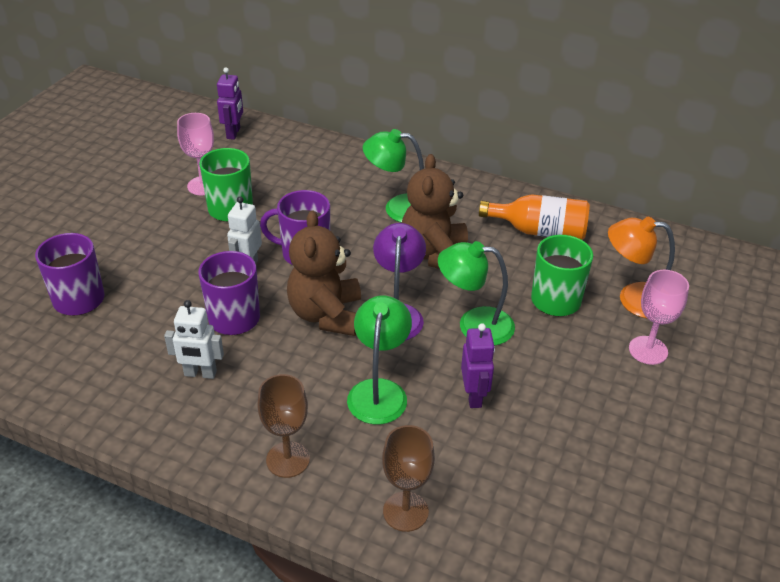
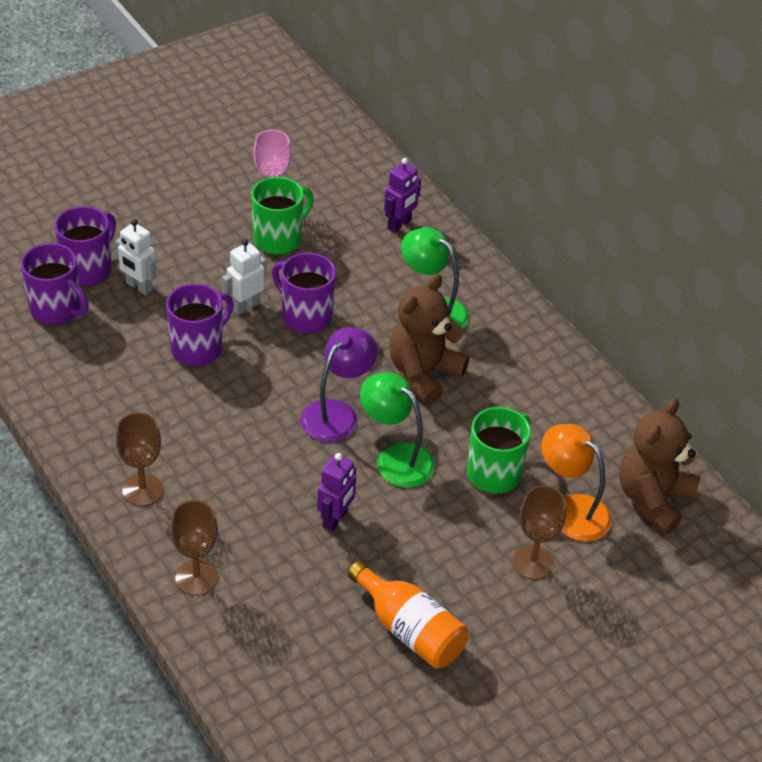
camera: 30 degrees right, 5 degrees up
(75, 344) = (56, 309): none -> purple mug
(200, 374) = (132, 384): white robot -> white robot (139, 287)
(234, 133) = (345, 157): purple robot -> purple robot (399, 224)
(326, 315) = (275, 384): brown teddy bear -> brown teddy bear (652, 499)
(379, 391) = (260, 473): green lamp -> none
(539, 231) = (548, 399): orange bottle -> orange bottle (409, 630)
(648, 350) = (532, 562): pink goblet -> brown goblet

